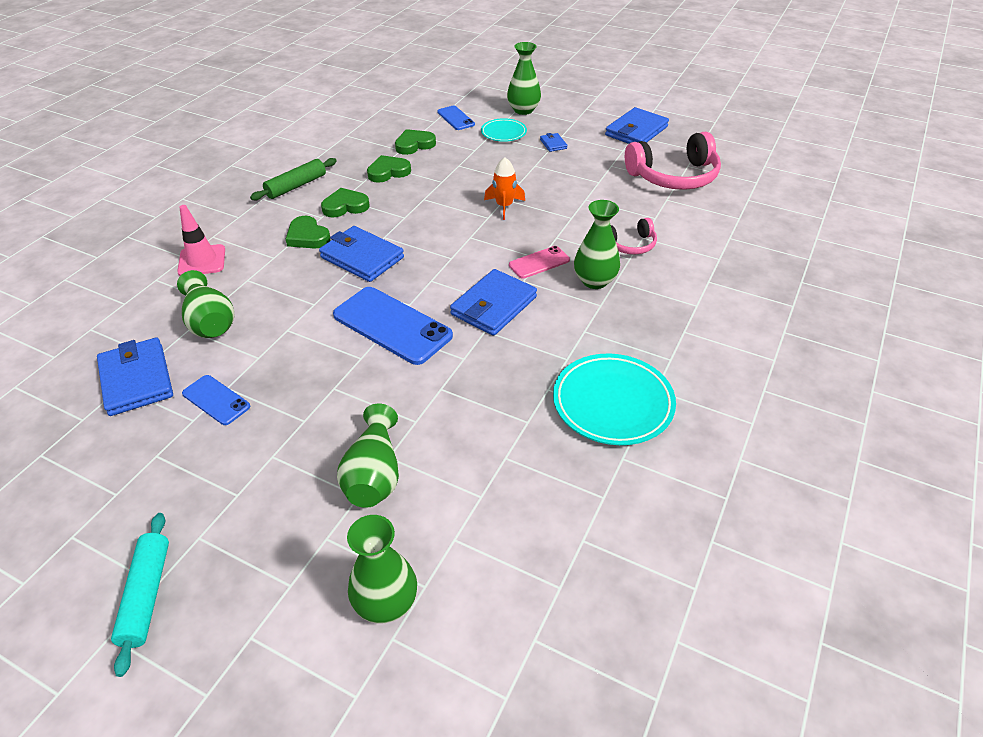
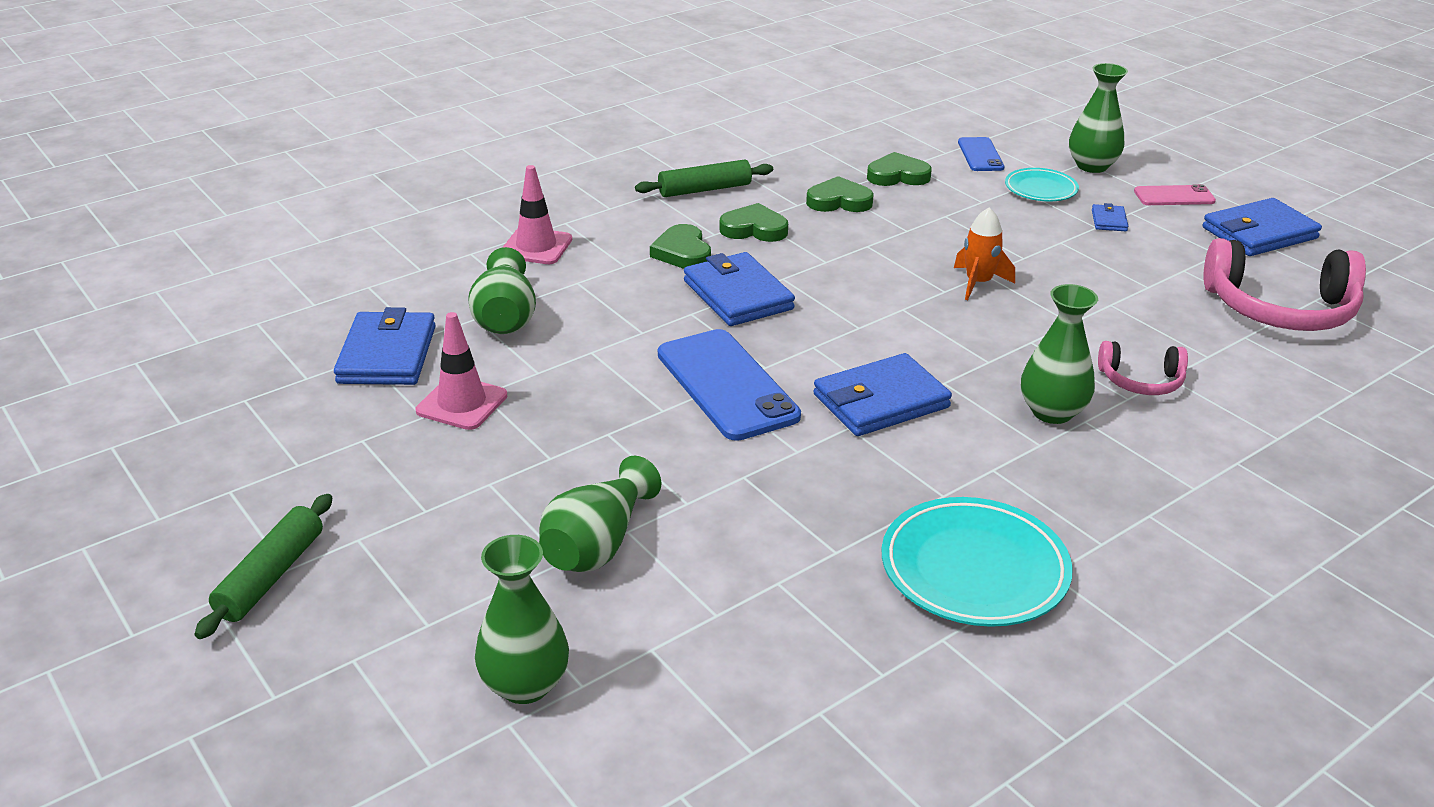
camera: 25 degrees right, 10 degrees down
(146, 595) = (271, 576): turquoise rolling pin -> green rolling pin
(216, 400) = (462, 403): blue phone -> pink traffic cone
(539, 262) = (983, 366): pink phone -> pink phone (1174, 196)

